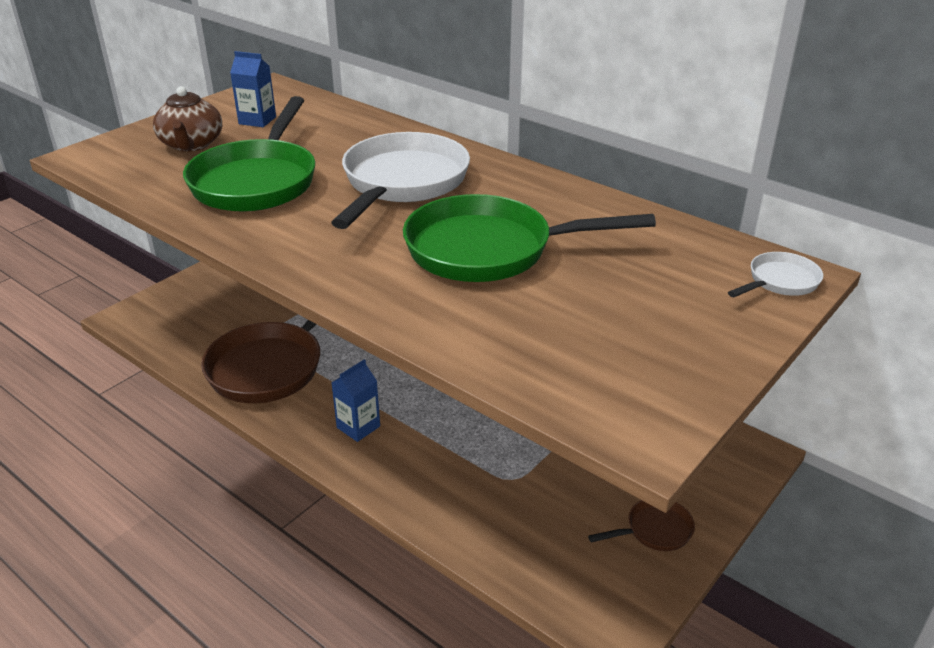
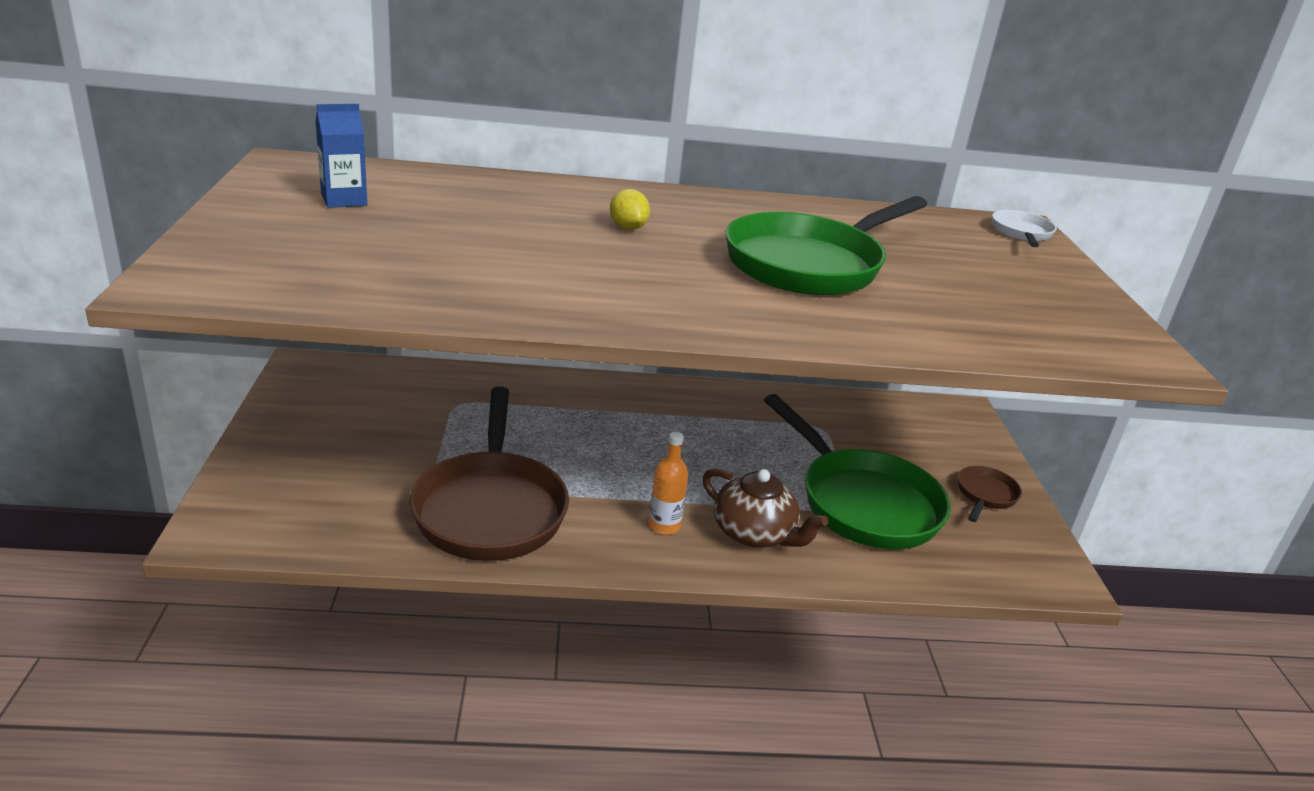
camera: 45 degrees left, 5 degrees down
(191, 144) = (310, 240): brown teapot -> brown teapot (755, 533)
(256, 181) = (474, 260): green pan -> green pan (863, 503)
(358, 427) = (664, 526): blue carton -> orange bottle
(402, 183) = (628, 227): white pan -> yellow lemon

